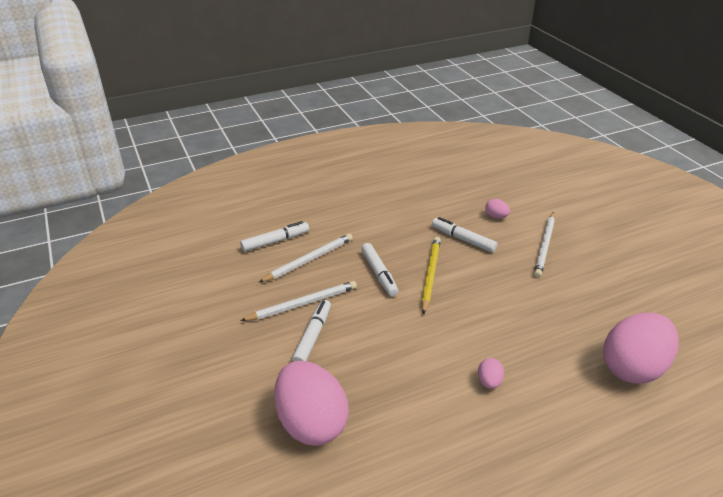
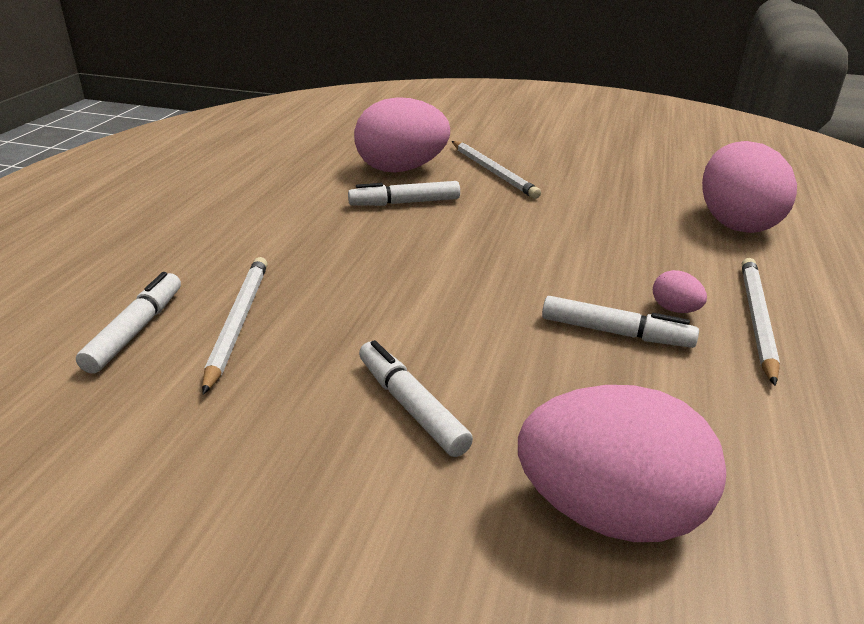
camera: 50 degrees left, 5 degrees down
(302, 303) = (323, 378): white pencil -> white pencil (756, 319)
(379, 273) = (369, 283): white marker -> white marker (615, 332)
(430, 275) = (432, 251): yellow pencil -> none
(496, 216) = (401, 169): pink egg -> pink egg, size x2.44

